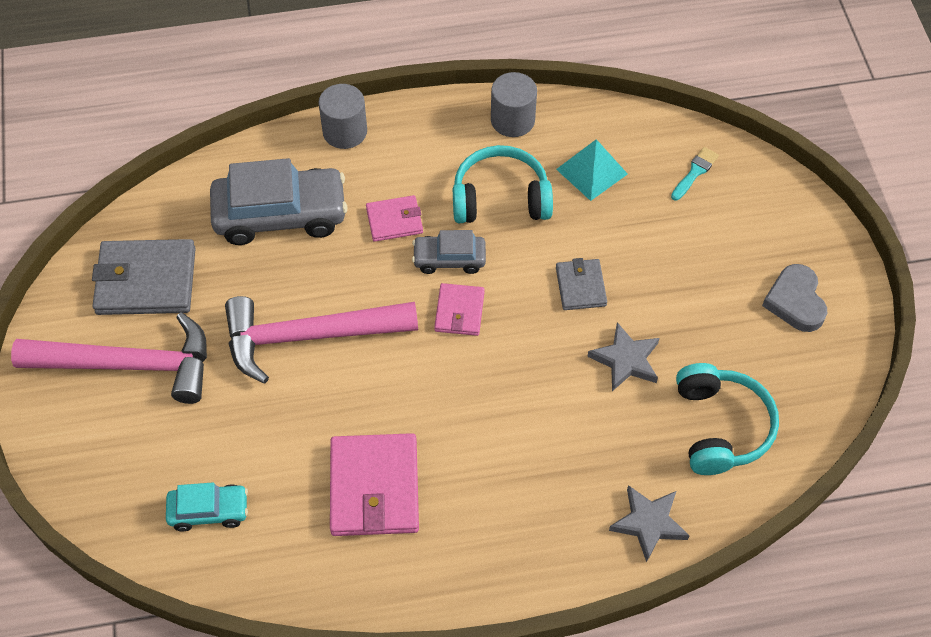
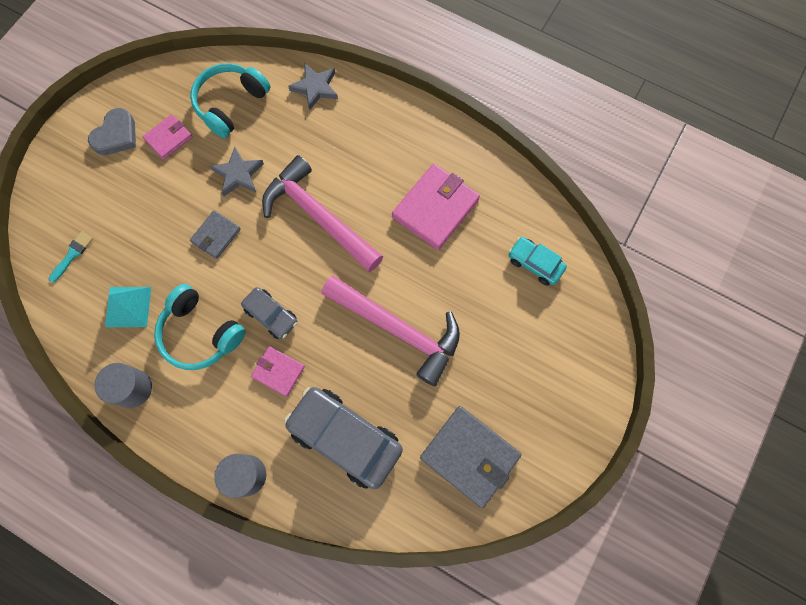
camera: 140 degrees left, 15 degrees up
(129, 365) = (520, 397): pink hammer -> pink hammer (318, 216)
(459, 311) = (298, 275): pink wallet -> pink wallet (168, 138)
(695, 172) = (72, 255): turquoise brush -> turquoise brush turned 135 degrees clockwise

